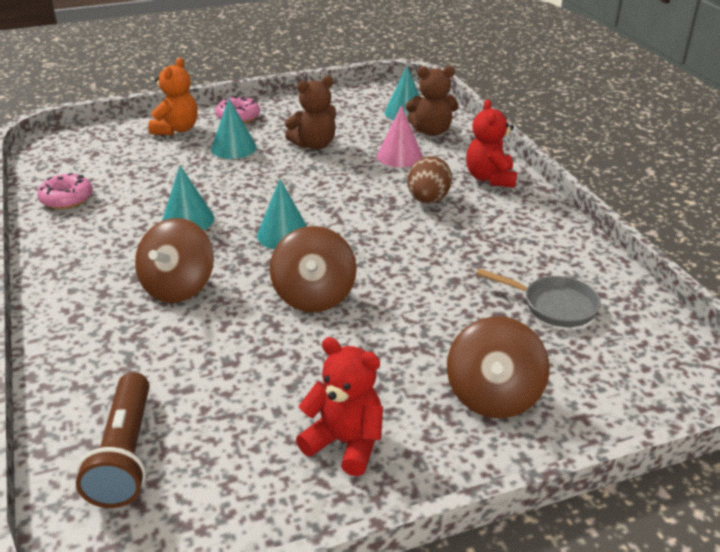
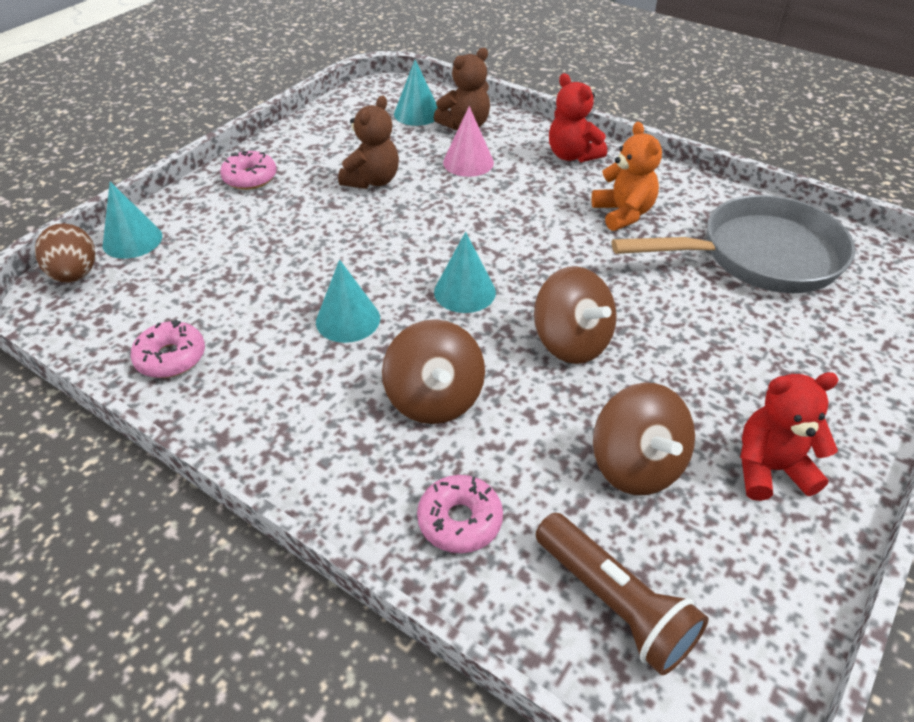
camera: 35 degrees left, 10 degrees up
(101, 359) = (460, 520): none -> pink donut
(176, 129) = (196, 218): orange teddy bear -> orange teddy bear (623, 213)
(233, 148) = (291, 216): turquoise cone -> turquoise cone (132, 240)
(428, 200) = (548, 198): brown egg -> brown egg (75, 275)
(493, 395) = (815, 360): brown spinning top -> brown spinning top (636, 465)
(554, 305) = (759, 256): grey pan -> grey pan, size x1.97

